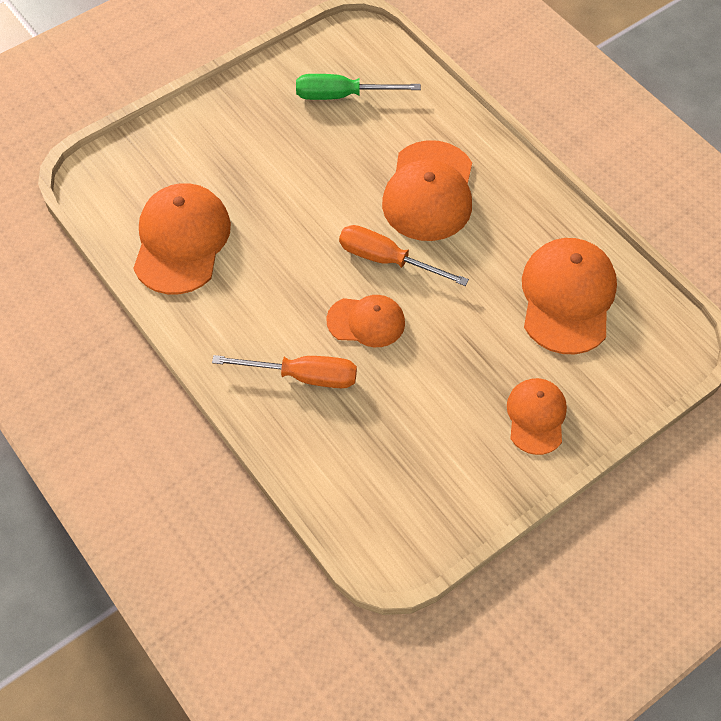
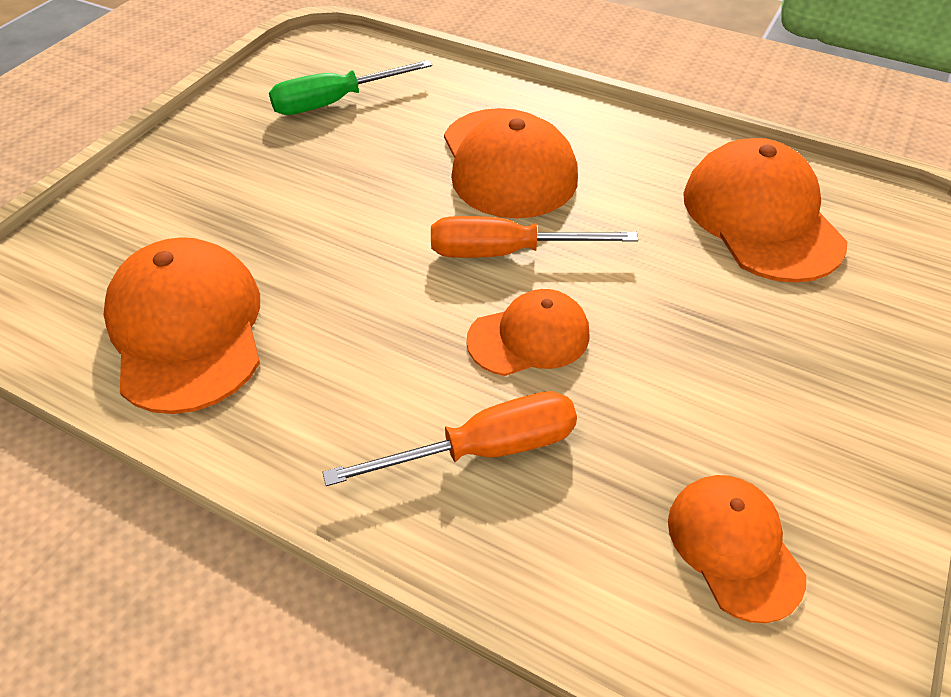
camera: 25 degrees left, 10 degrees down
(536, 417) = (848, 371): orange cap -> orange cap (734, 547)

